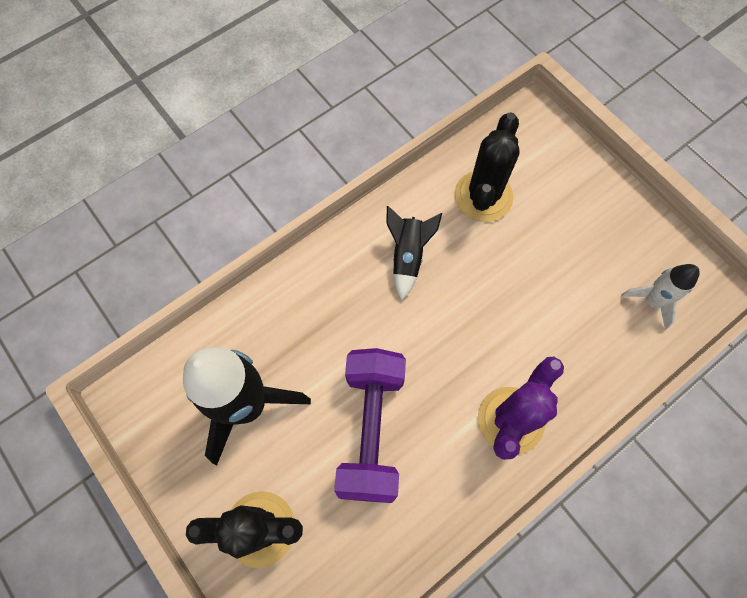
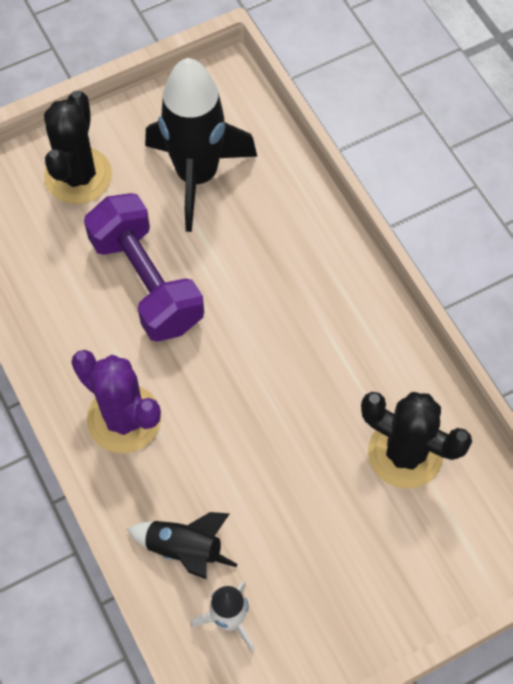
camera: 100 degrees right, 5 degrees down
(371, 429) = (147, 282): purple dumbbell -> purple dumbbell turned 45 degrees clockwise
(408, 256) = (336, 351): black rocket -> black rocket (184, 549)

